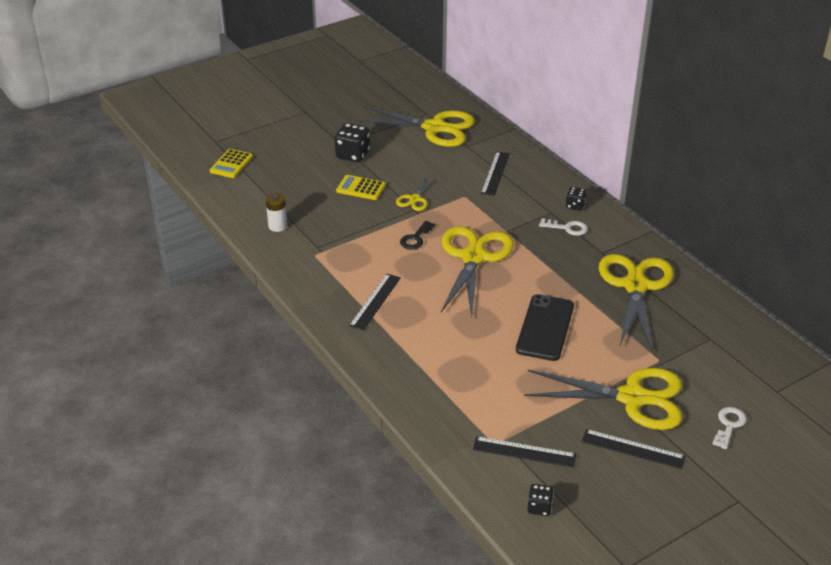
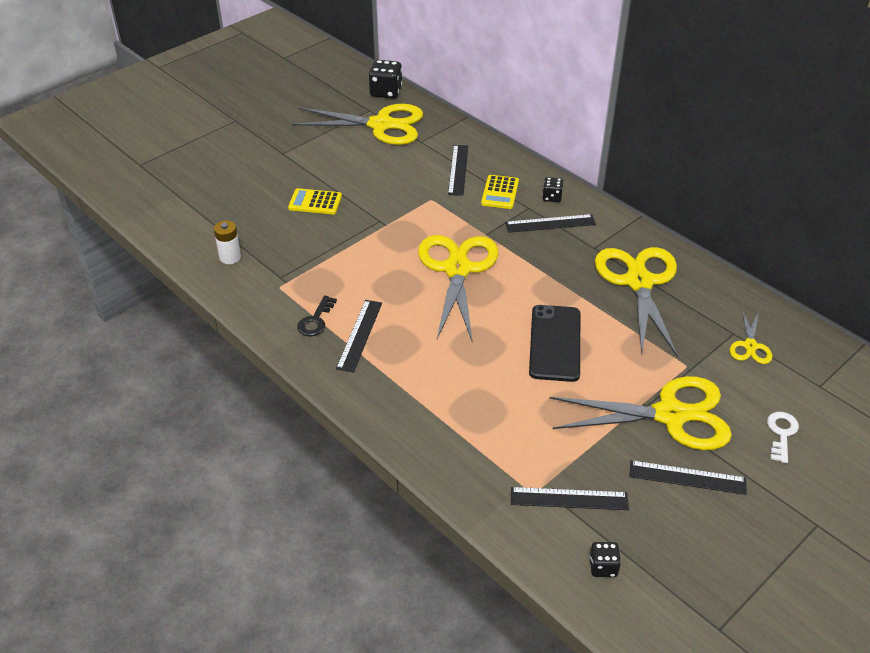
camera: 10 degrees left, 5 degrees up
(231, 164) = (163, 189): yellow calculator -> yellow calculator (500, 192)
(352, 155) = (298, 164): black dice -> black dice (386, 92)
(415, 199) = (378, 208): yellow scissors -> yellow scissors (750, 346)
(415, 238) = (388, 254): black key -> black key (315, 320)
(567, 228) = (550, 223): white key -> black ruler

